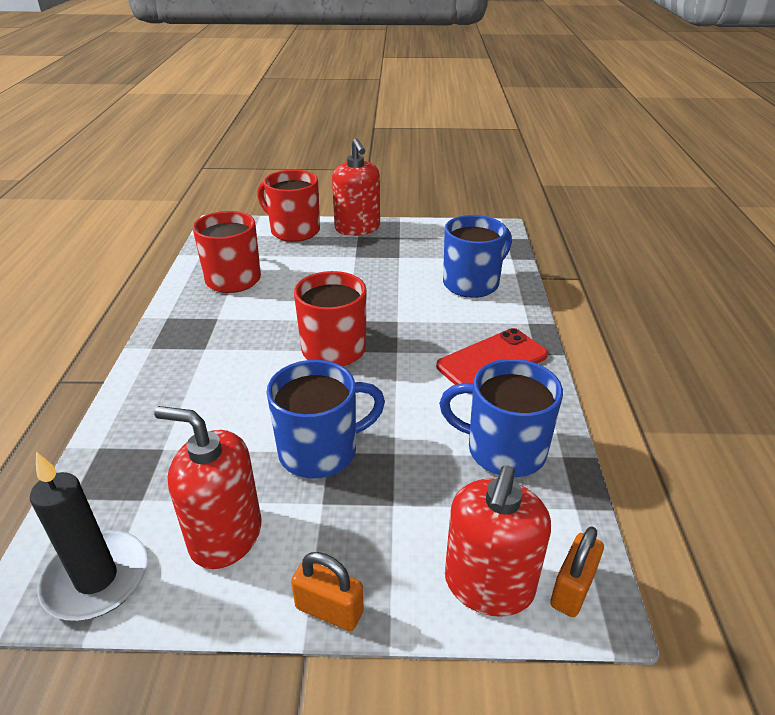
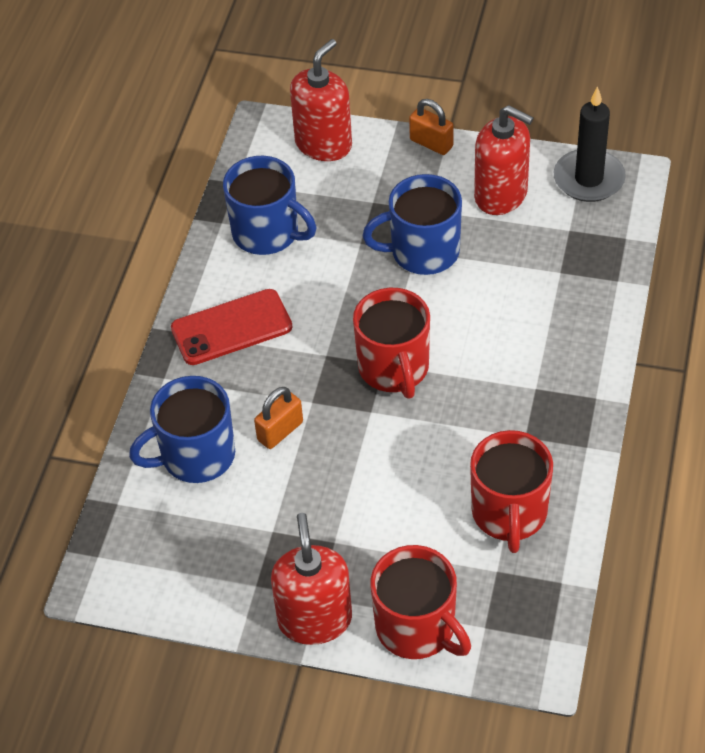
camera: 165 degrees left, 15 degrees up
(572, 589) = (270, 135): orange padlock -> orange padlock (280, 431)

